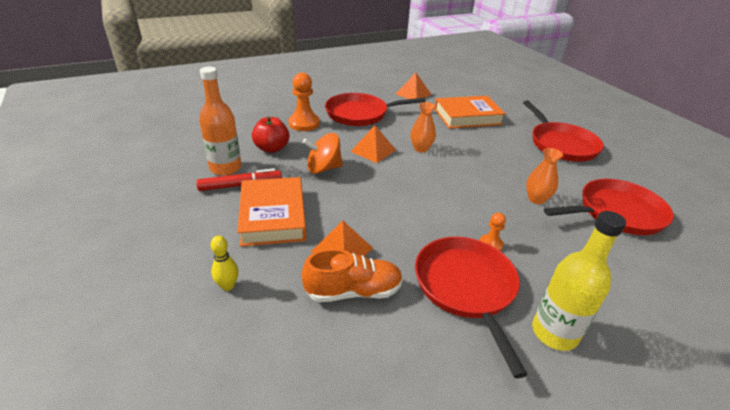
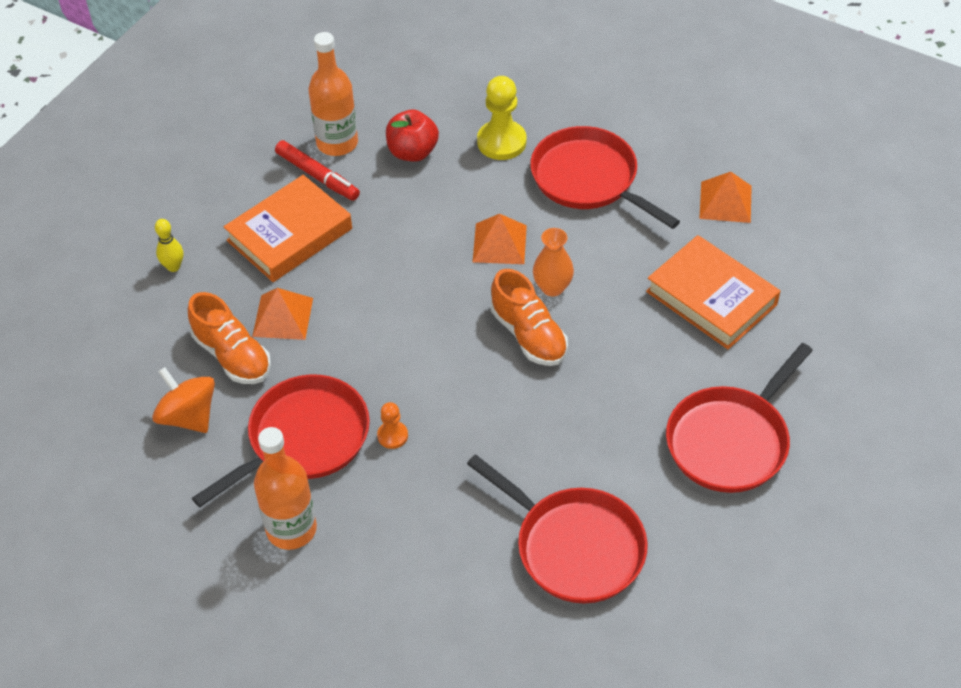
camera: 60 degrees right, 15 degrees up
(304, 123) = (501, 142): orange pawn -> yellow pawn
(323, 168) = (413, 221): orange spinning top -> orange spinning top (188, 416)
(448, 167) = (528, 335): none -> orange shoe
(536, 199) = (532, 452): orange vase -> none
(554, 333) = (291, 529): yellow bottle -> orange bottle

